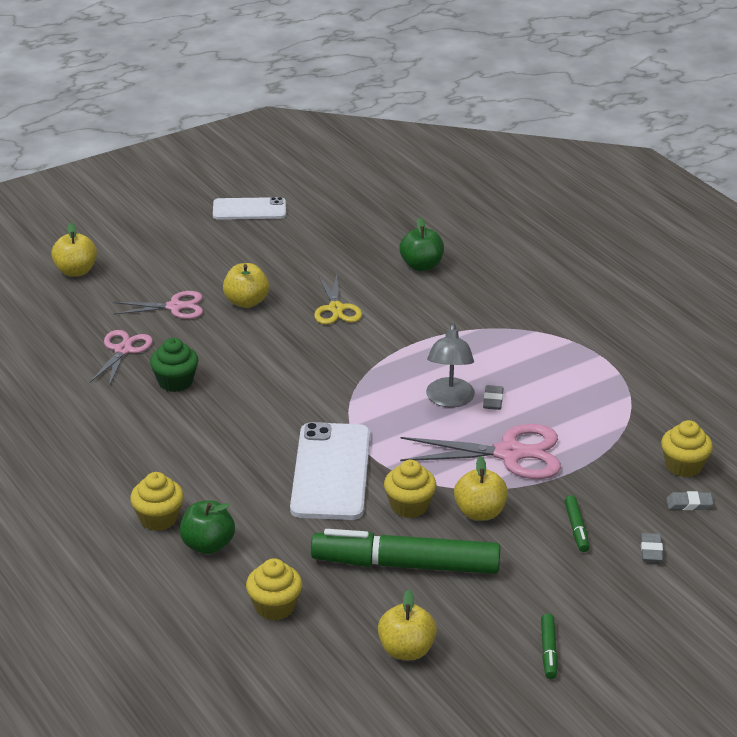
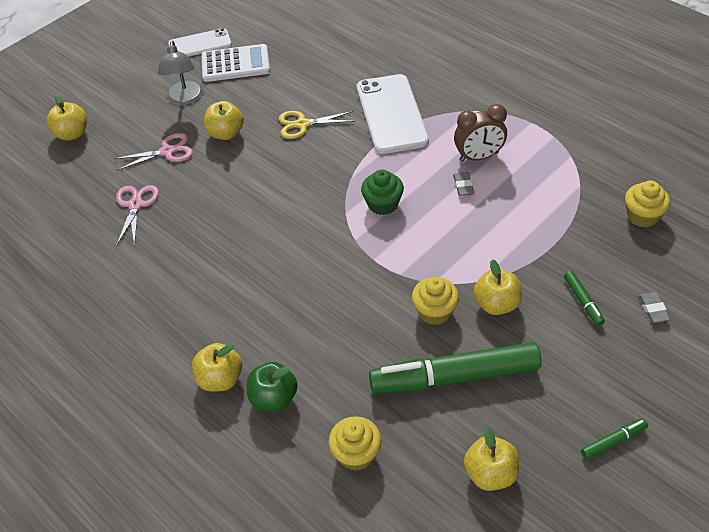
camera: 10 degrees left, 15 degrees up
(158, 518) = (220, 379): yellow cupcake -> yellow apple
(175, 382) = (191, 227): green cupcake -> green cupcake (383, 204)
(283, 236) = (235, 64): none -> white calculator
(331, 472) = (355, 291): white phone -> white phone (391, 114)
(336, 309) = (302, 124): yellow scissors -> yellow scissors turned 105 degrees clockwise
(421, 266) = (357, 68): green apple -> none
(449, 400) = (427, 193): grey lamp -> grey lamp (185, 99)
(509, 454) = (497, 237): pink scissors -> none
(523, 376) = (479, 157): none -> brown clock
(548, 651) = (613, 442): green marker -> green marker turned 105 degrees counterclockwise
(689, 504) = (663, 253): grey eraser -> none

